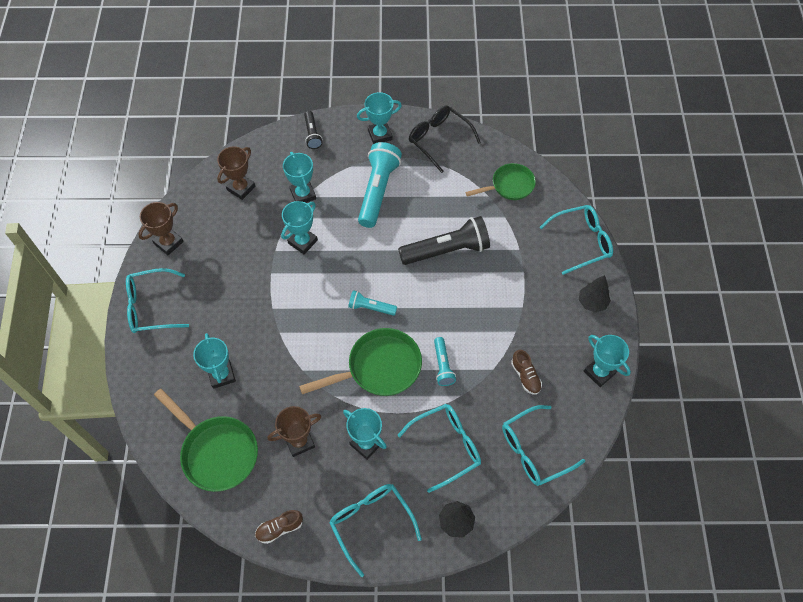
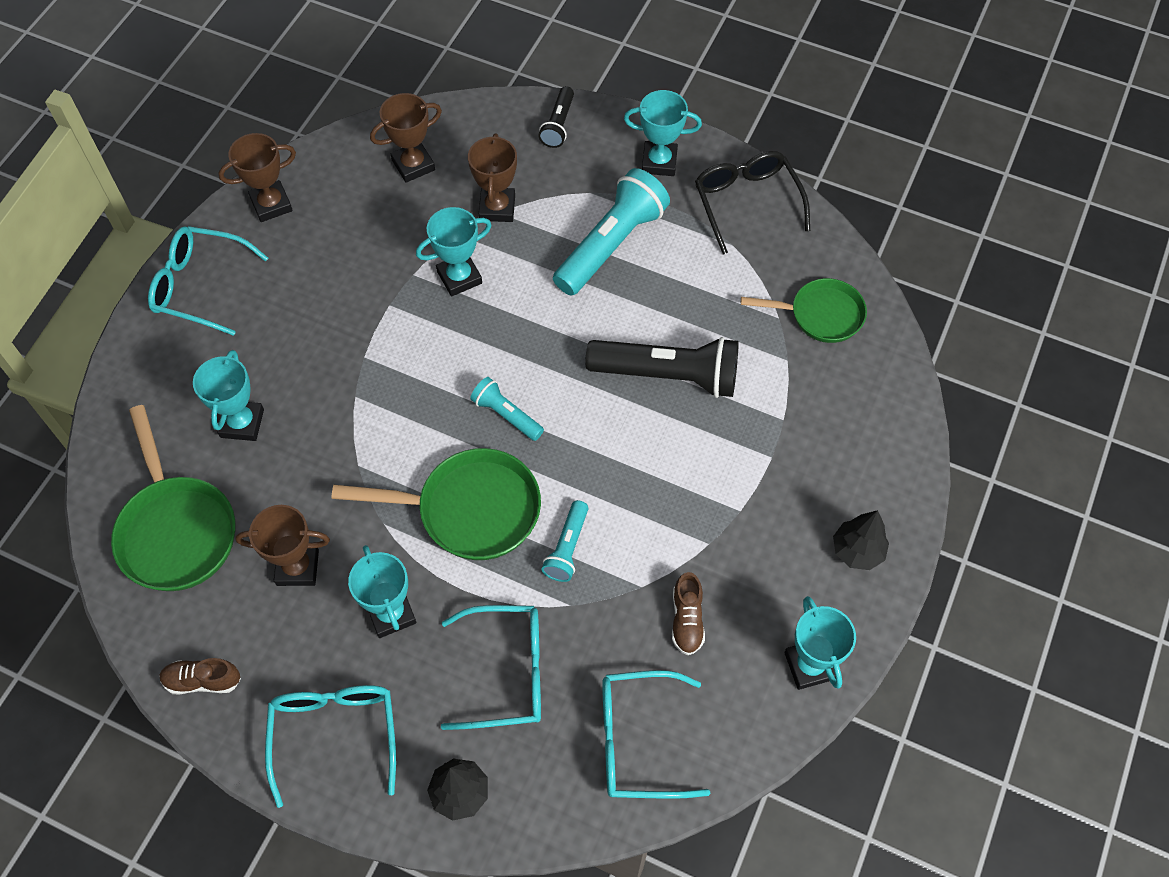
camera: 25 degrees right, 0 degrees up
(303, 194) = (497, 208): turquoise trophy -> brown trophy
(582, 242) = (892, 448): turquoise glasses -> none

